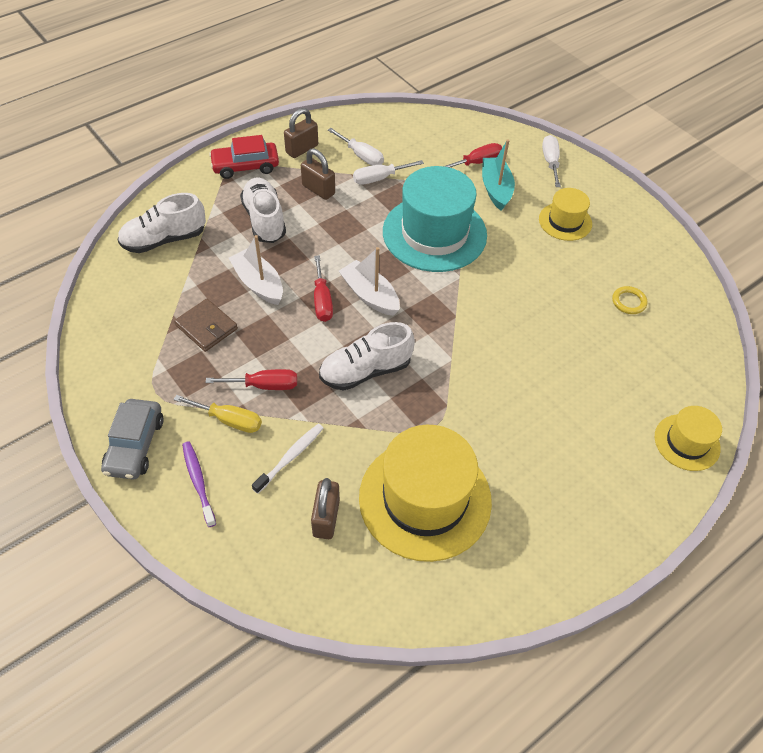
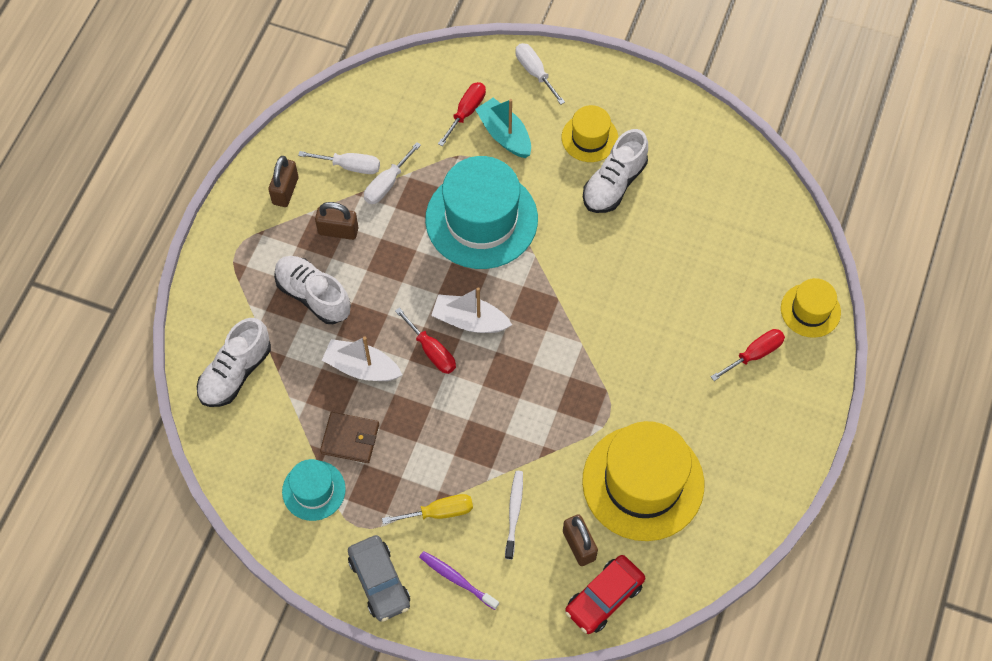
camera: 30 degrees left, 10 degrees up
(146, 348) = (314, 490): none -> turquoise hat
(245, 166) = (245, 243): red car -> red car (604, 598)
(264, 385) = (444, 463): red screwdriver -> red screwdriver (754, 354)
(365, 371) = (518, 398): white shoe -> white shoe (614, 184)
(628, 302) = (693, 197): yellow ring -> none

